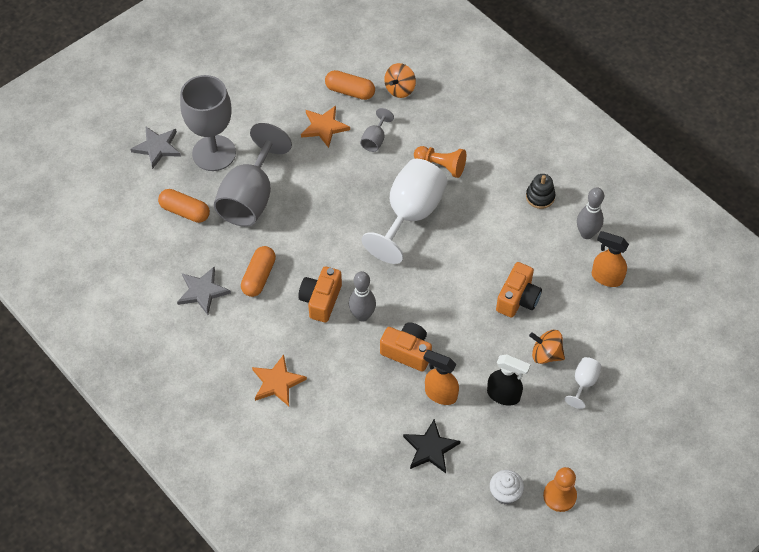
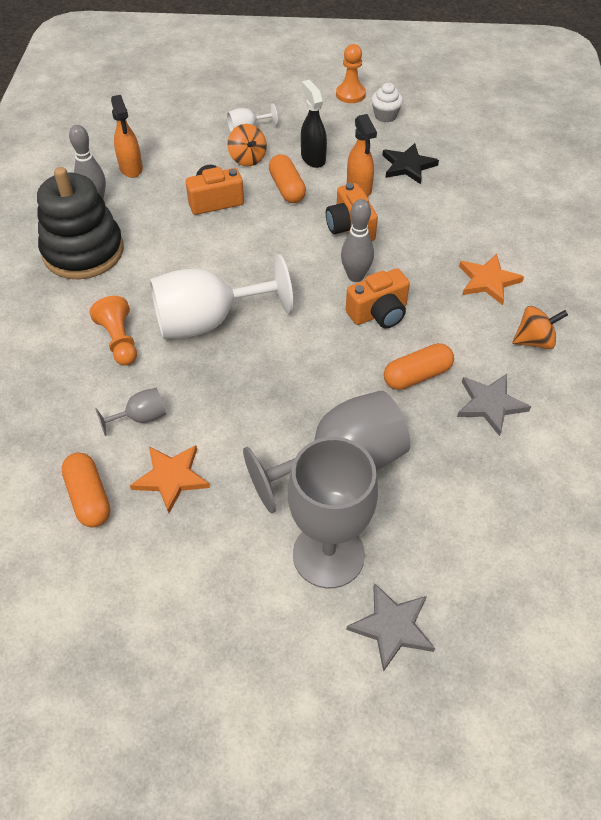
camera: 135 degrees left, 5 degrees down
(185, 211) = (432, 507): orange capsule -> orange capsule (287, 188)
(400, 89) = (39, 452): orange spinning top -> orange spinning top (534, 341)
(540, 197) = (83, 251): black stacking toy -> black stacking toy, size x2.27

